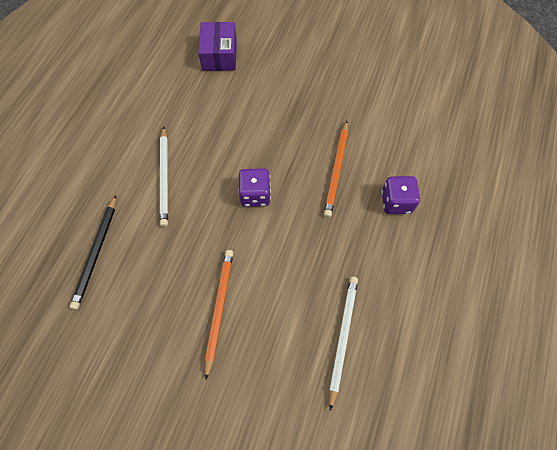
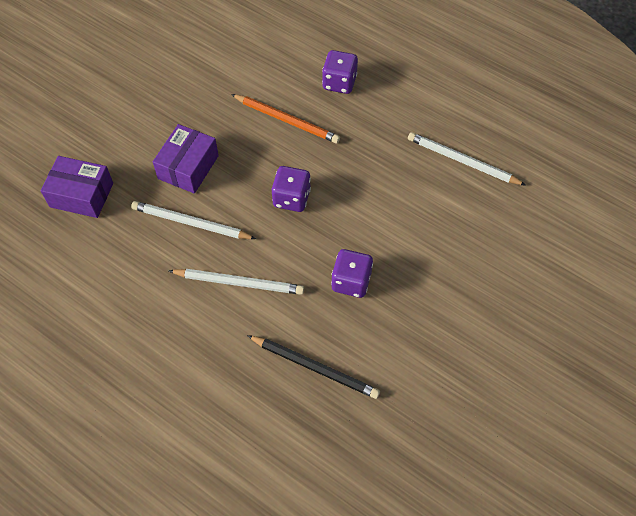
camera: 75 degrees left, 5 degrees down
(182, 262) = (351, 281): none -> purple dice
(212, 130) = (191, 223): none -> white pencil
(219, 309) = (411, 256): orange pencil -> none
(264, 113) = (188, 167): none -> purple box

